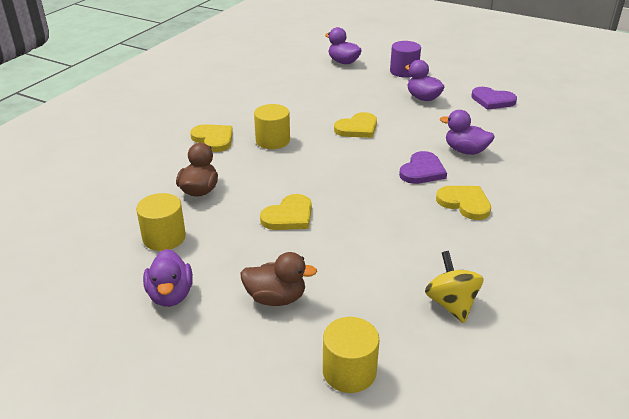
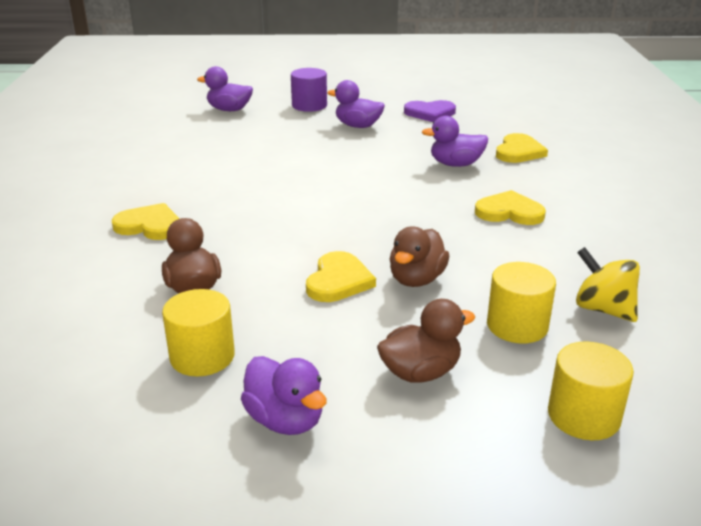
camera: 30 degrees left, 5 degrees down
(273, 140) = (230, 208): yellow cylinder -> yellow cylinder (517, 326)
(340, 233) = (416, 279): none -> brown duck
(357, 128) = (318, 171): yellow heart -> yellow heart (519, 152)
(422, 171) = (434, 194): purple heart -> none

